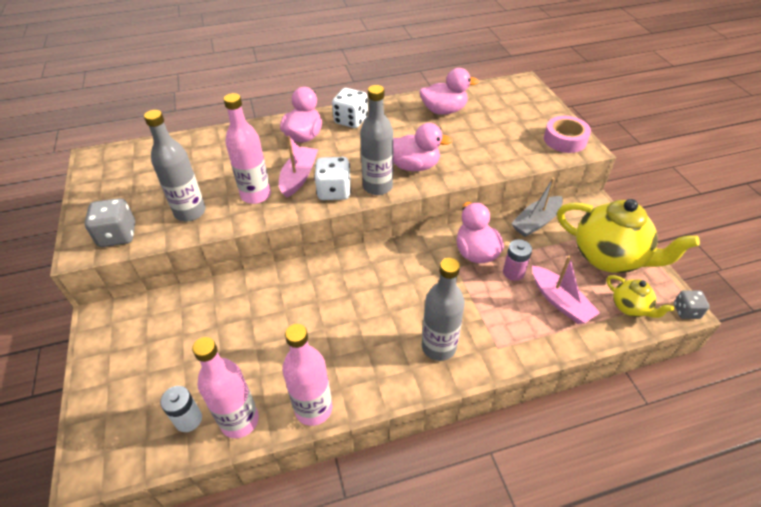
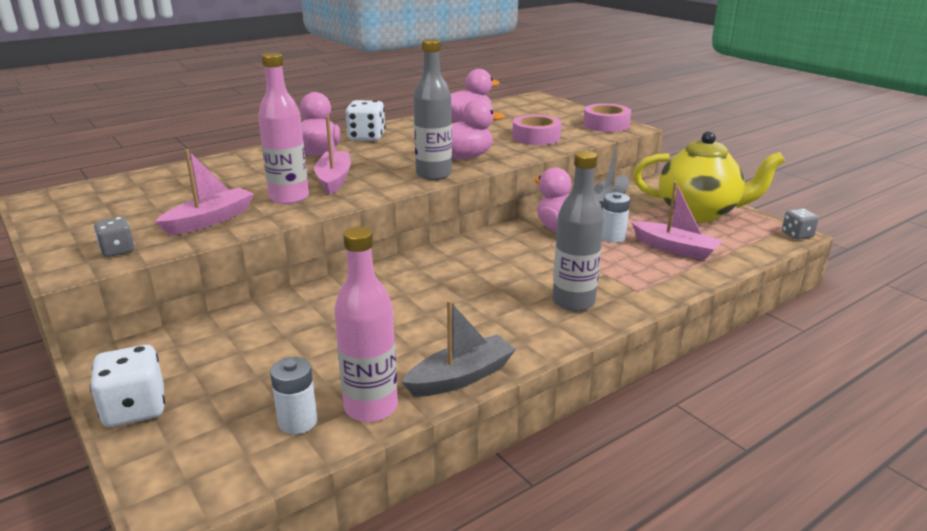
camera: 20 degrees left, 20 degrees down
(118, 235) = (117, 251): grey dice -> grey dice, size x0.62
(190, 212) = (210, 220): grey bottle -> pink boat
(313, 409) = (461, 377): pink bottle -> grey boat
(334, 191) = (385, 183): white dice -> white dice (135, 409)
(491, 148) = (536, 137): none -> pink tape
(513, 272) = (612, 237): pink battery -> white battery
(630, 307) = (745, 241): yellow teapot -> none

